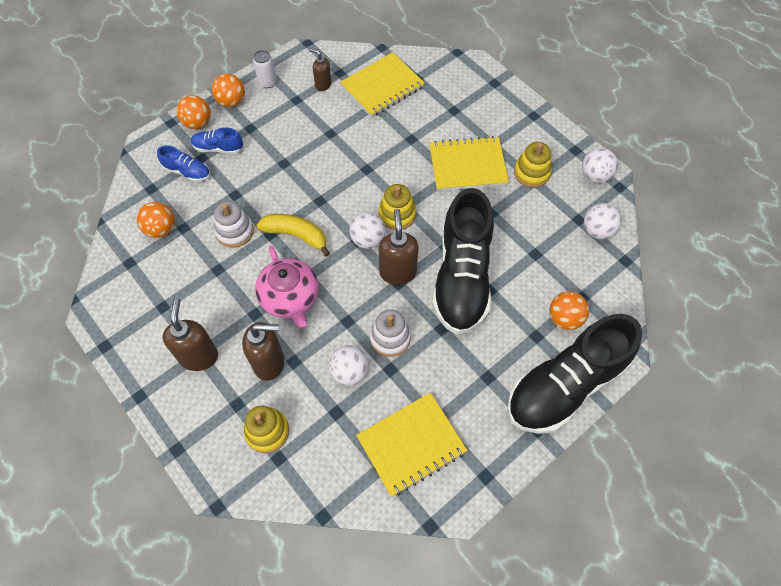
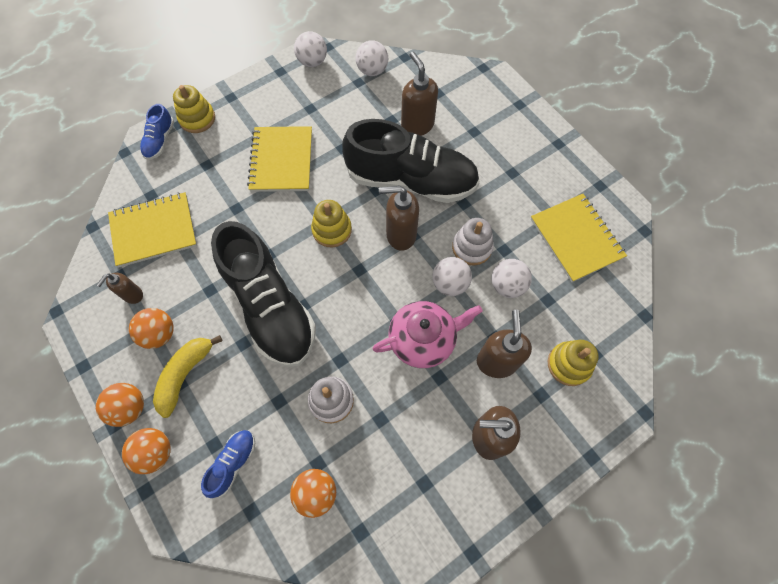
camera: 85 degrees left, 5 degrees up
(218, 148) = (203, 423): blue shoe -> blue shoe (160, 141)
(267, 82) = (110, 361): white can -> none
(296, 235) = (345, 331): yellow banana -> yellow banana (185, 374)
(368, 240) = (359, 259): white ball -> white ball (449, 284)
(382, 86) = (154, 230): yellow notebook -> yellow notebook turned 75 degrees counterclockwise
(531, 173) = (300, 109): yellow stacking toy -> yellow stacking toy (197, 118)
(533, 278) = (417, 125): none -> brown soap dispenser
(564, 318) = (458, 108): orange ball -> orange ball (159, 334)
(565, 385) = (519, 118): black shoe -> black shoe (270, 307)

